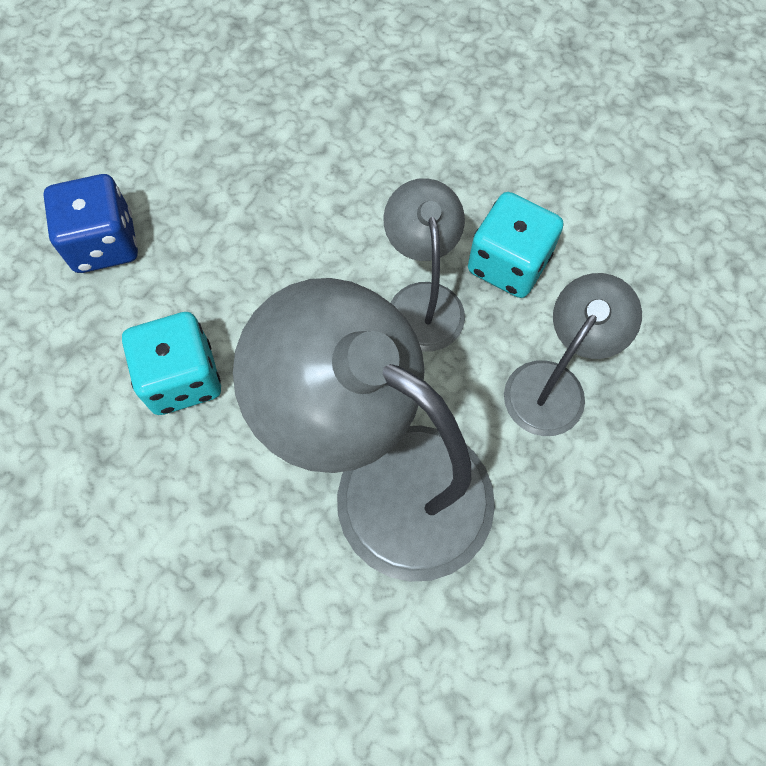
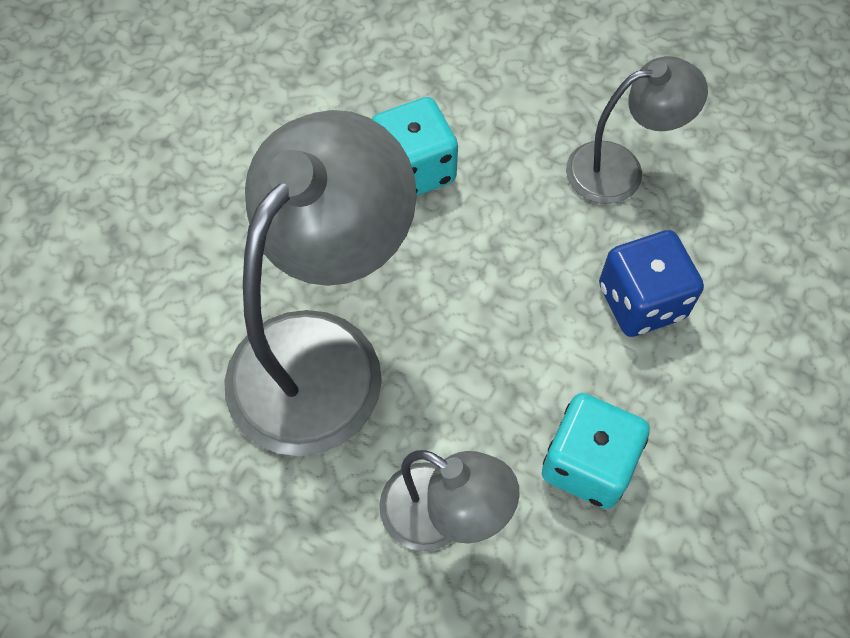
camera: 85 degrees right, 5 degrees down
(104, 243) = (547, 86): blue dice -> blue dice (641, 301)
(423, 301) = (526, 375): grey lamp -> grey lamp (620, 169)

